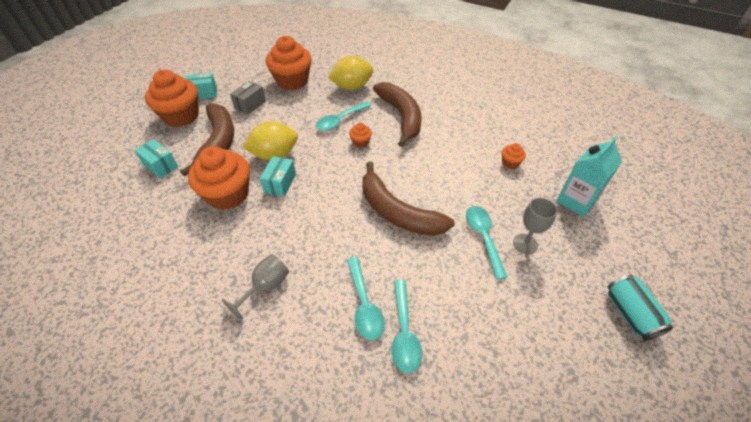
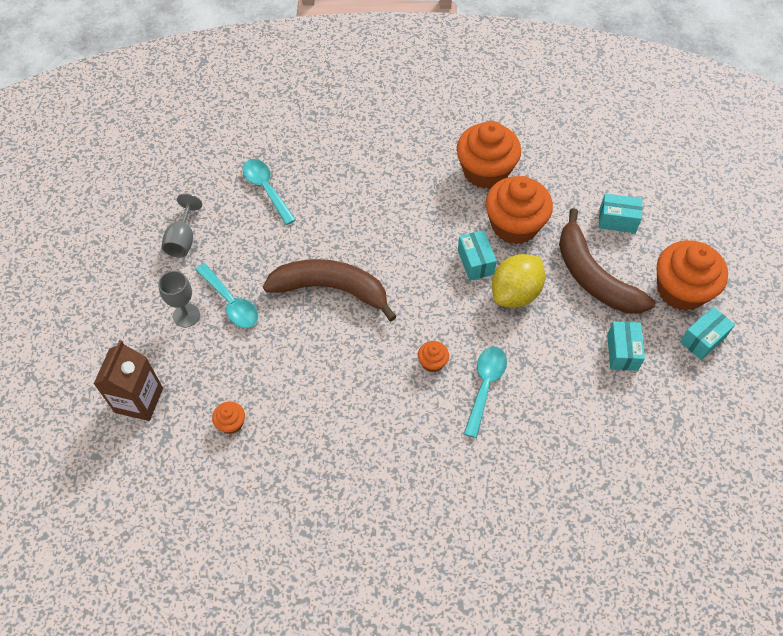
camera: 150 degrees right, 10 degrees up
(250, 105) = (622, 352): grey box -> turquoise box
(265, 287) = (400, 169): grey goblet -> grey goblet (183, 239)
(292, 81) = (615, 429): orange cupcake -> orange cupcake (485, 171)
(352, 87) = (521, 464): yellow lemon -> none
(364, 305) = (310, 193): turquoise spoon -> none
(401, 116) = (410, 437): brown banana -> none
(576, 201) = (139, 400): turquoise carton -> brown carton
(630, 314) = (77, 289): turquoise can -> none

